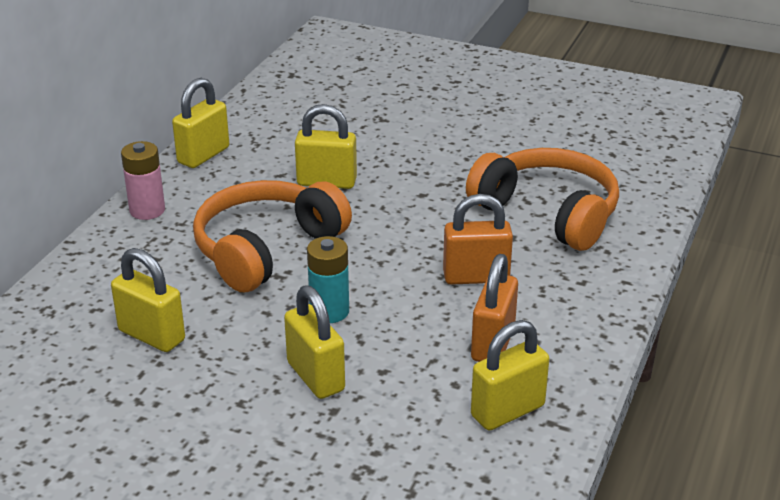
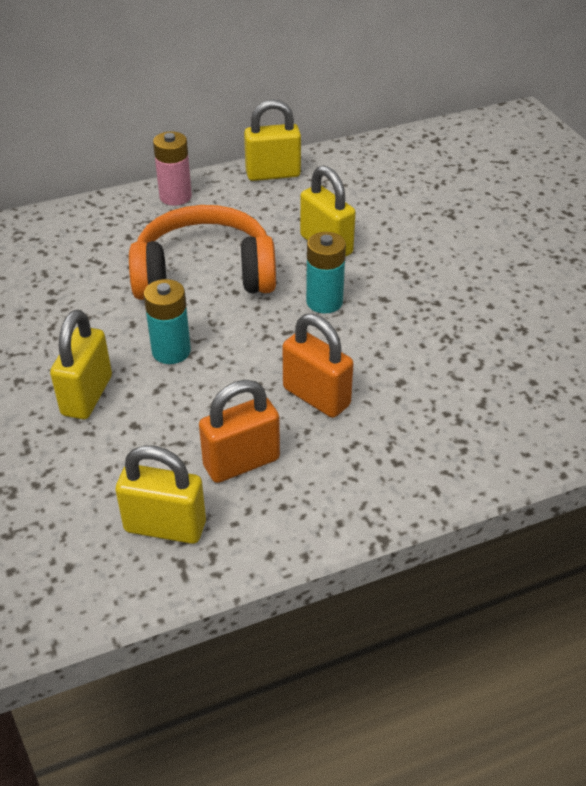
camera: 45 degrees right, 10 degrees up
(151, 335) = (43, 292): yellow padlock -> none
(386, 218) = (324, 302): none -> turquoise battery
(548, 213) = (464, 380): orange headphones -> none

